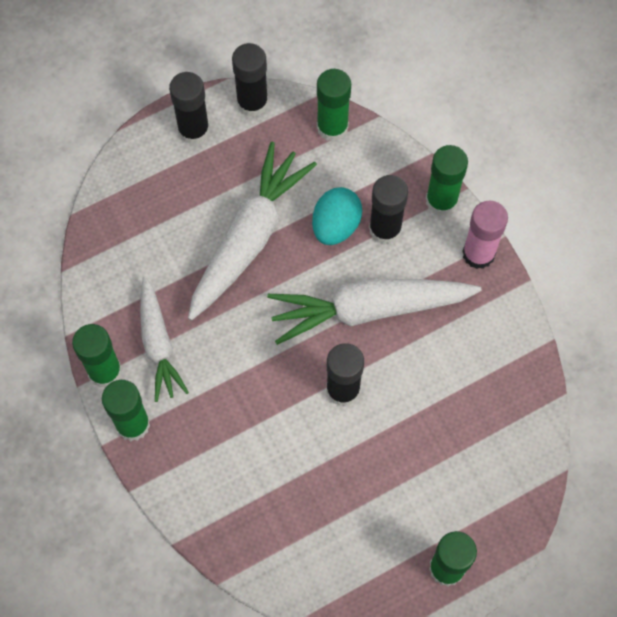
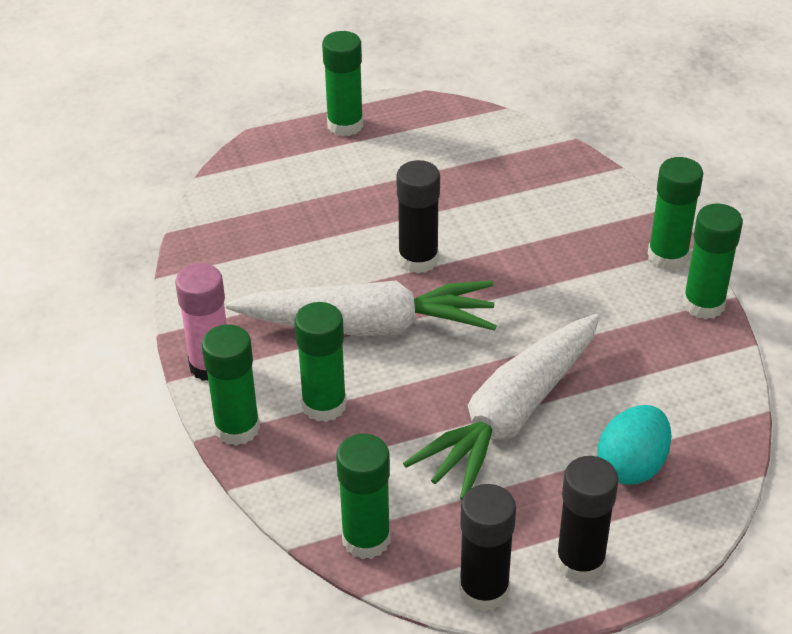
camera: 170 degrees left, 25 degrees down
(158, 343) = (637, 323): white carrot -> none
(336, 226) = (389, 416): turquoise egg -> turquoise egg (632, 466)
(385, 229) = (324, 405): black glue stick -> green glue stick

